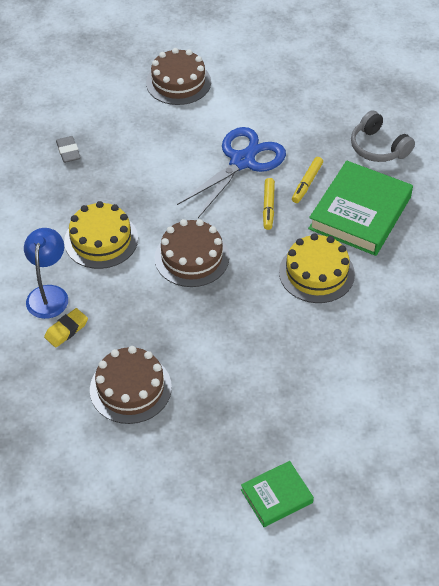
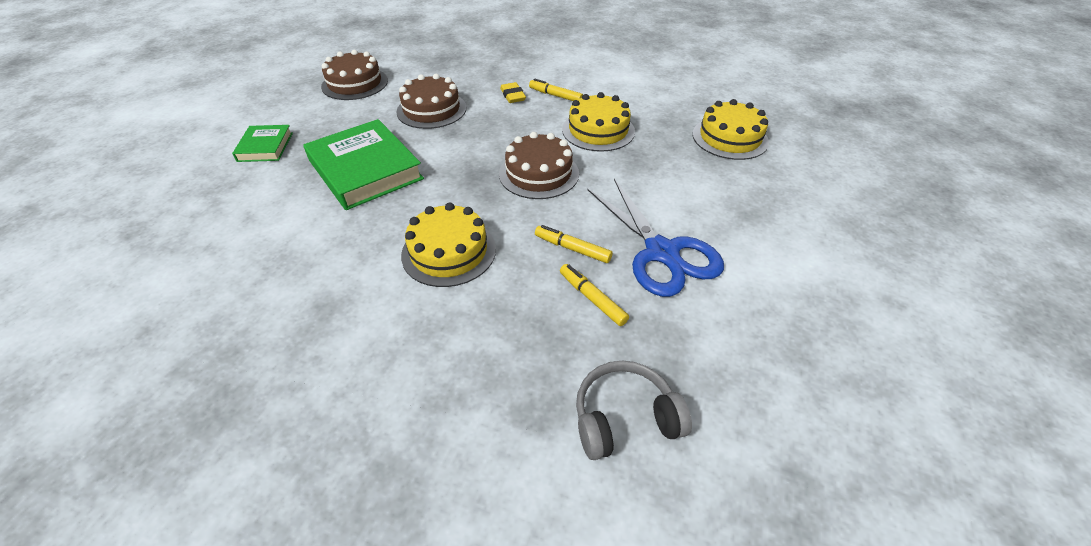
camera: 115 degrees right, 5 degrees down
(49, 294) = (555, 95): blue lamp -> yellow marker
(68, 152) = (730, 138): grey eraser -> yellow cake
(178, 82) = (838, 243): brown cake -> brown cake (355, 83)
(360, 213) = (507, 331): green book -> green book (365, 170)

